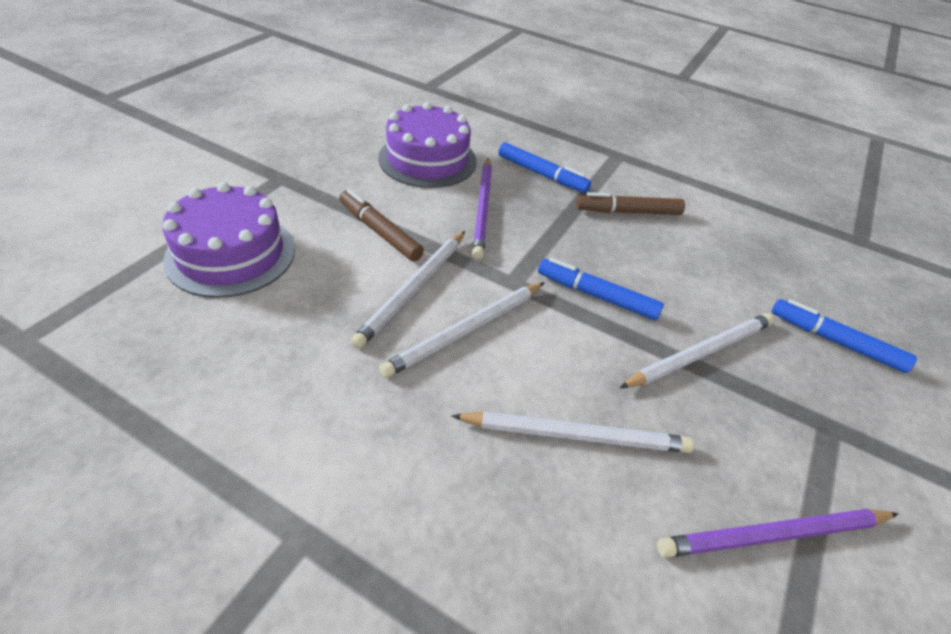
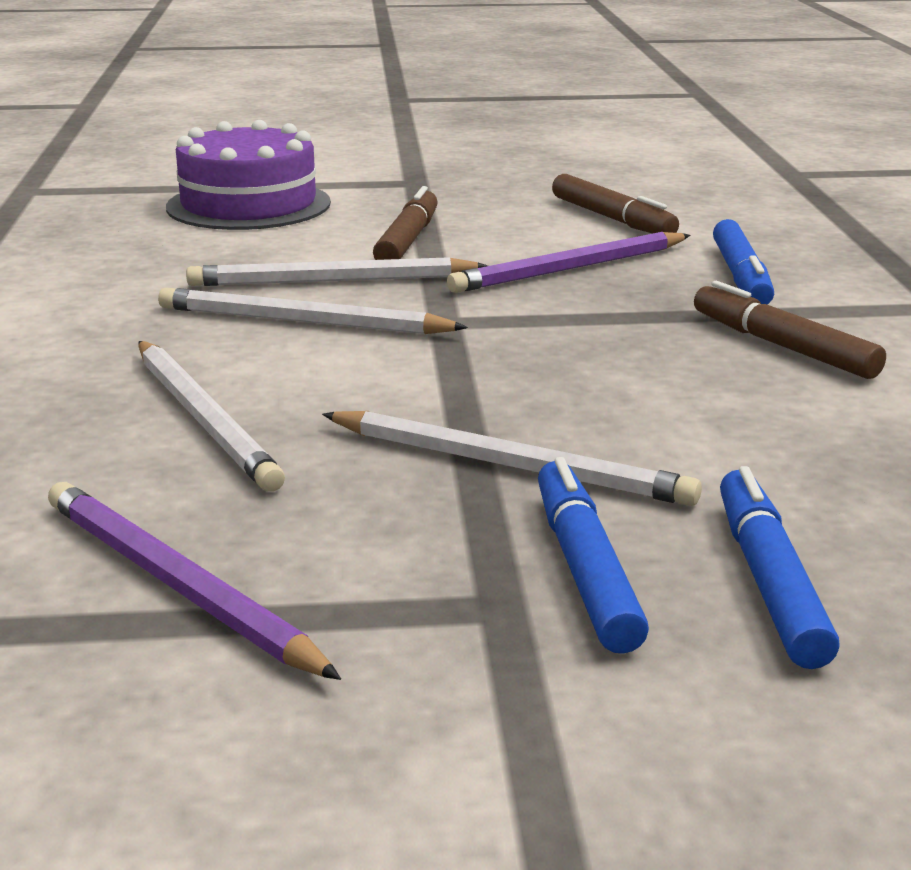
camera: 60 degrees right, 20 degrees down
(427, 159) = (612, 219): purple cake -> brown marker
(596, 295) = (512, 371): blue marker -> blue marker (585, 569)

